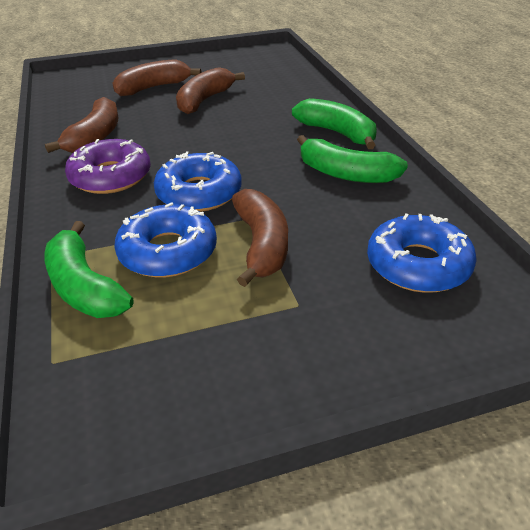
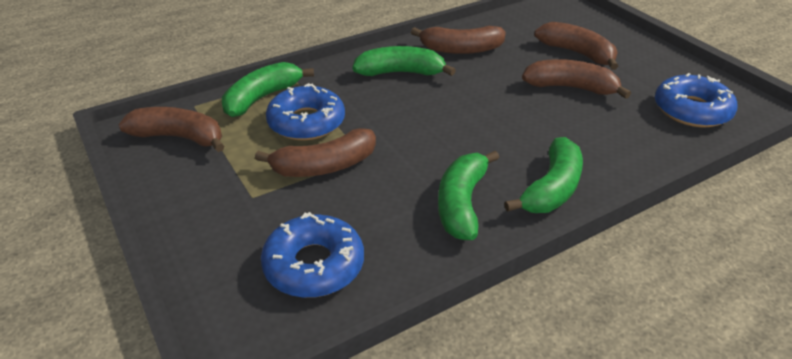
camera: 75 degrees right, 0 degrees up
(110, 176) = (400, 73): purple donut -> green banana
(133, 378) = (179, 137): none -> brown banana
(199, 193) = (392, 120): blue donut -> blue donut (691, 110)

